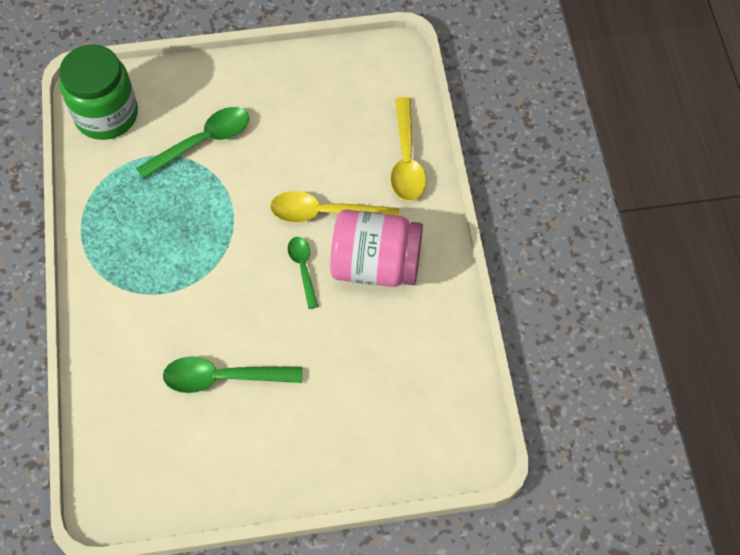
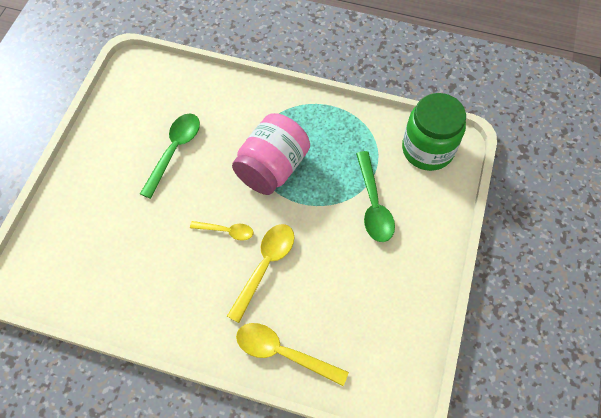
camera: 115 degrees right, 0 degrees up
(303, 268) = (226, 231): green spoon -> yellow spoon
(376, 265) = (200, 283): pink jar -> pink jar (272, 168)

